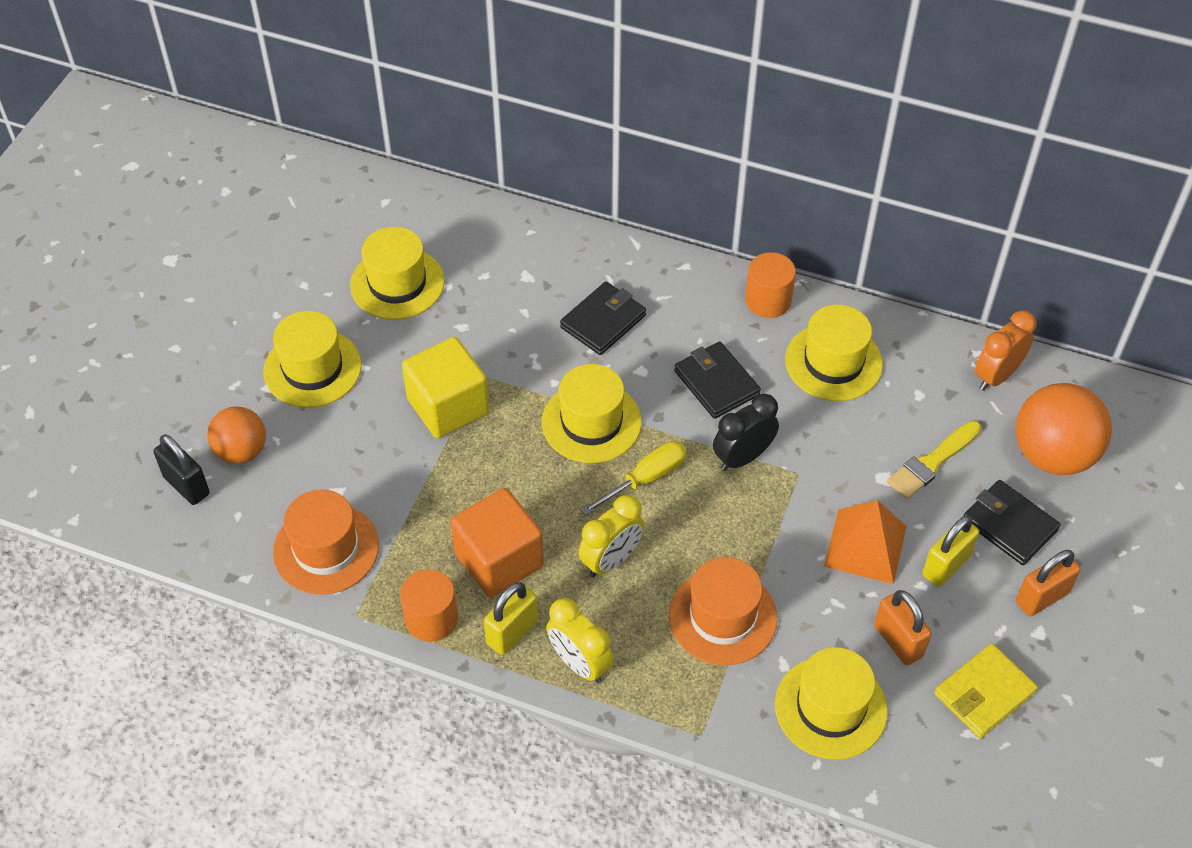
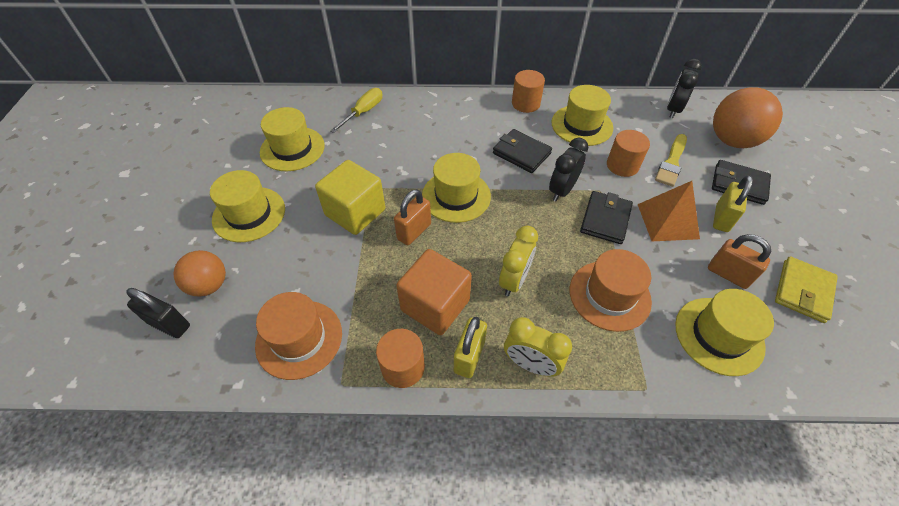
camera: 20 degrees left, 0 degrees up
(603, 321) = (435, 137): black wallet -> black wallet (605, 219)
(646, 479) = (509, 220): yellow screwdriver -> yellow screwdriver (363, 112)
(854, 445) = (622, 165): none -> orange cylinder
(996, 376) = (673, 110): orange clock -> black clock
(1042, 597) = (788, 220): orange padlock -> orange padlock (414, 231)

